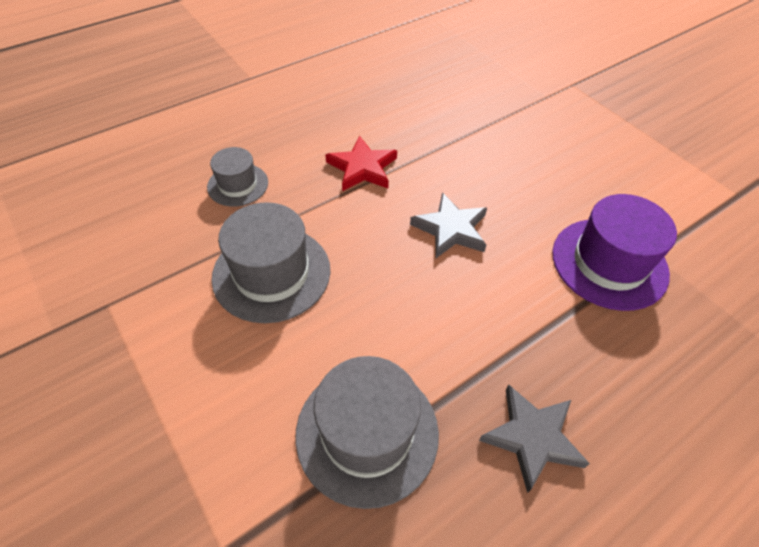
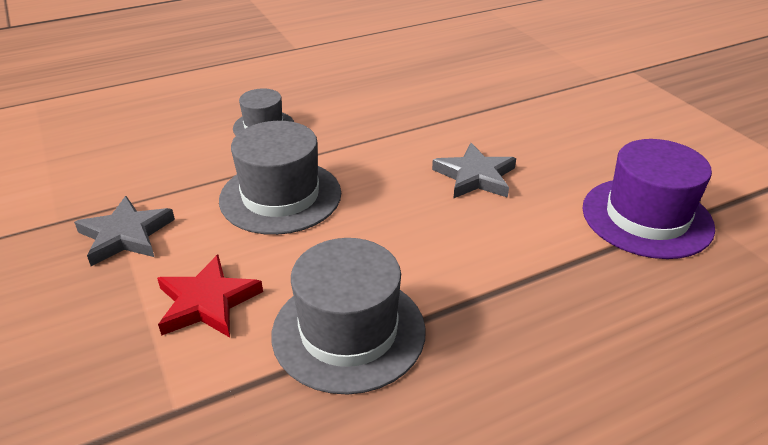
camera: 10 degrees right, 15 degrees down
(362, 168) = (392, 122): red star -> red star (207, 302)
(532, 437) = (529, 355): grey star -> grey star (125, 235)

